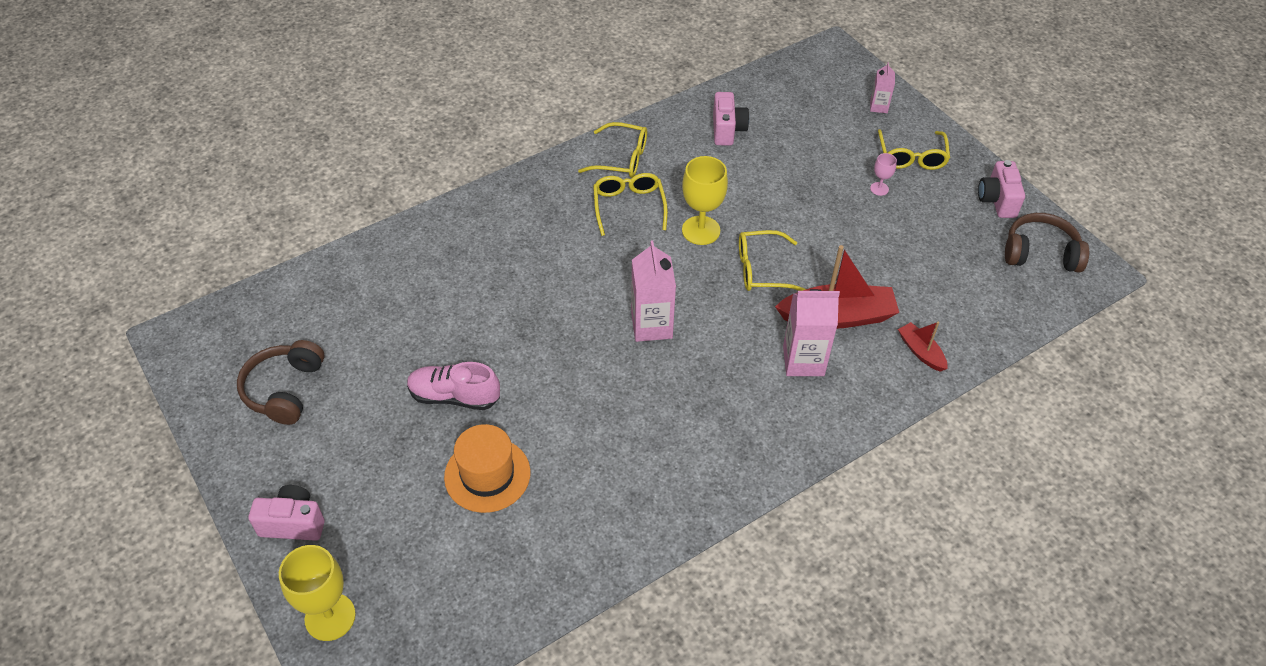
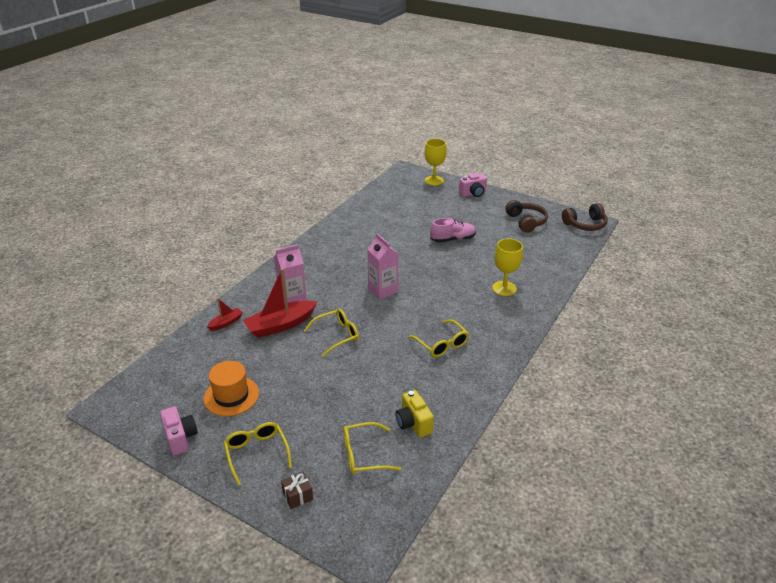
camera: 155 degrees right, 15 degrees down
(487, 475) = (414, 223): orange hat -> orange hat (231, 396)
(621, 158) = (472, 373): yellow glasses -> yellow glasses (364, 455)
(701, 230) = (387, 345): yellow goblet -> yellow goblet (504, 288)
(727, 130) = (413, 423): pink camera -> yellow camera
(878, 106) = (298, 496): pink carton -> brown gift
(879, 189) = (276, 415): pink goblet -> none
(921, 352) = (226, 323): red boat -> red boat turned 75 degrees counterclockwise
(1040, 253) = (147, 406): brown headphones -> brown headphones (585, 224)

